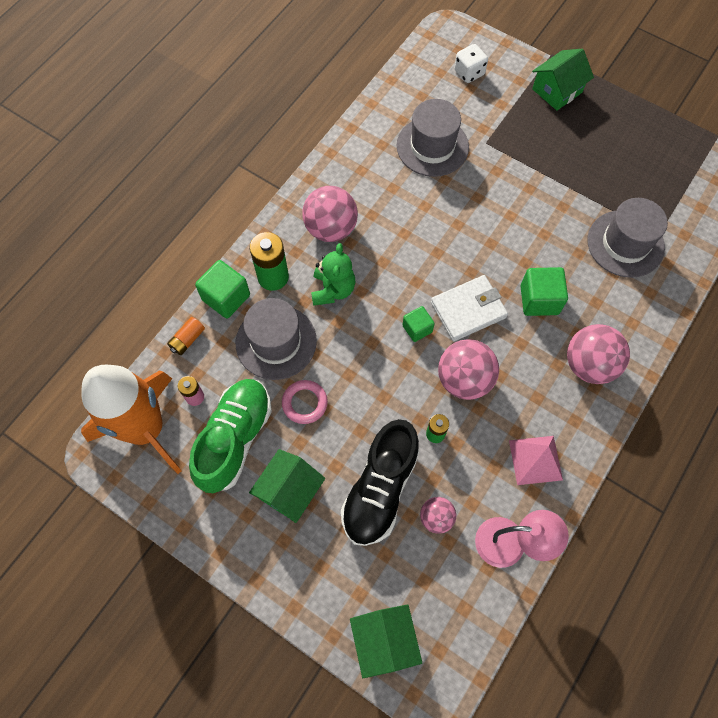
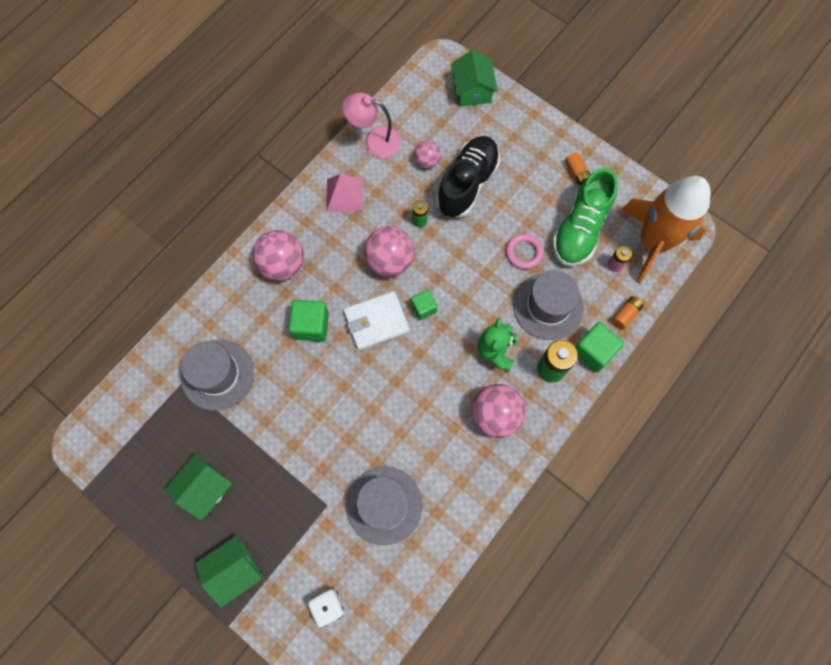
camera: 175 degrees left, 5 degrees up
(236, 518) = (577, 173): none -> orange battery
(289, 491) = (536, 188): green house -> green house (205, 488)

